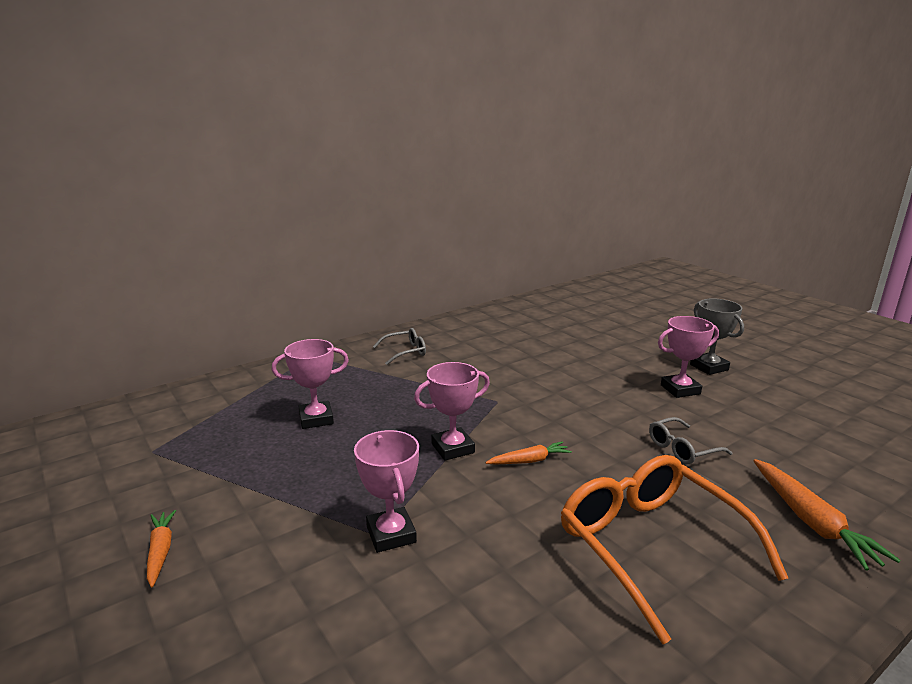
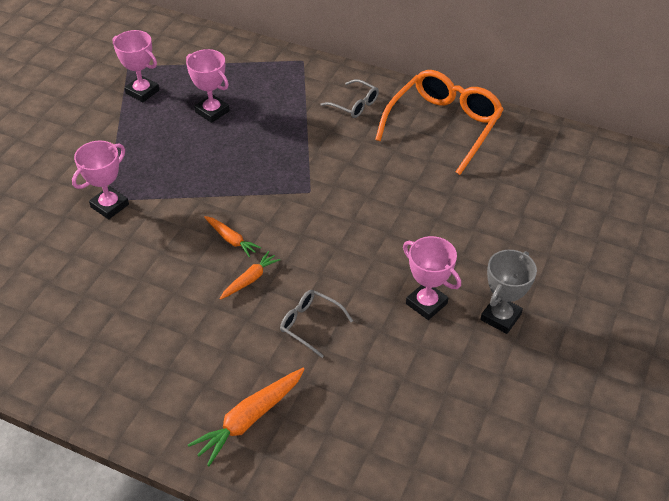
camera: 60 degrees right, 25 degrees up
(160, 552) = (47, 127): orange carrot -> orange carrot (250, 279)
(452, 448) = (221, 194): pink trophy -> pink trophy (142, 92)
(651, 546) = (166, 330): orange glasses -> orange glasses (443, 126)

